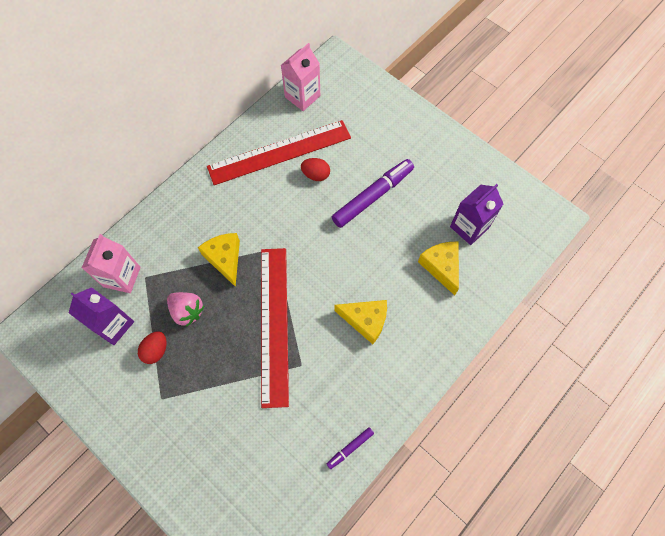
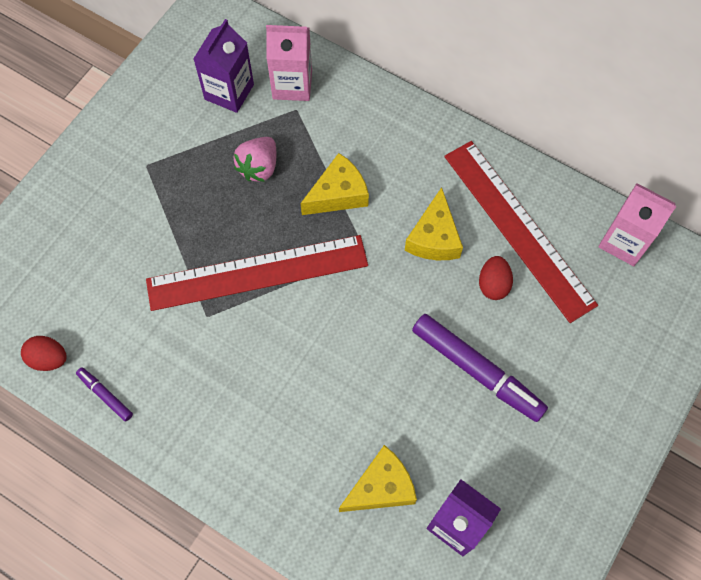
camera: 80 degrees right, 0 degrees up
(156, 350) = (204, 145): red egg -> red egg (49, 358)
(365, 320) = (280, 389): yellow cheese -> yellow cheese (434, 237)

